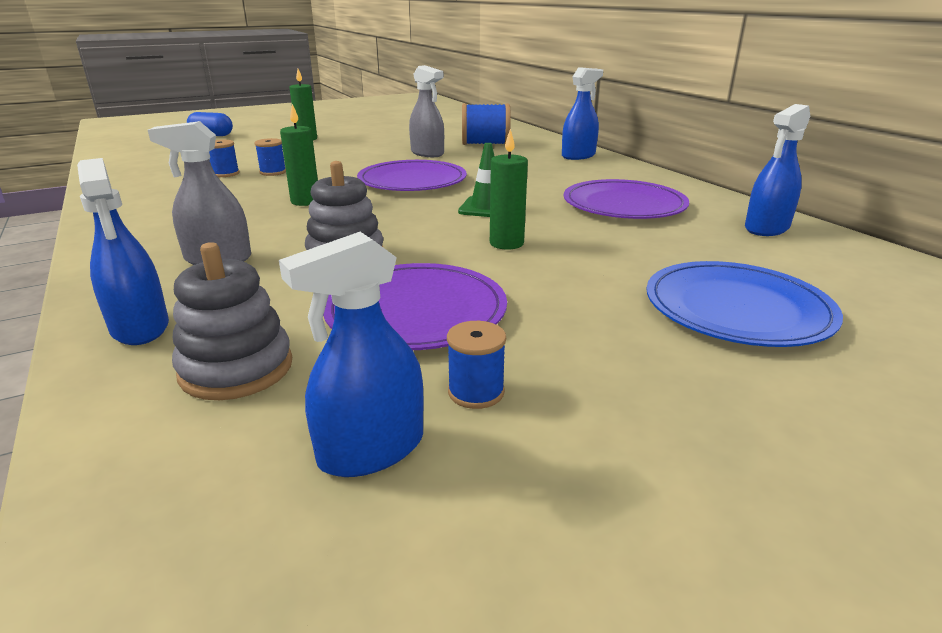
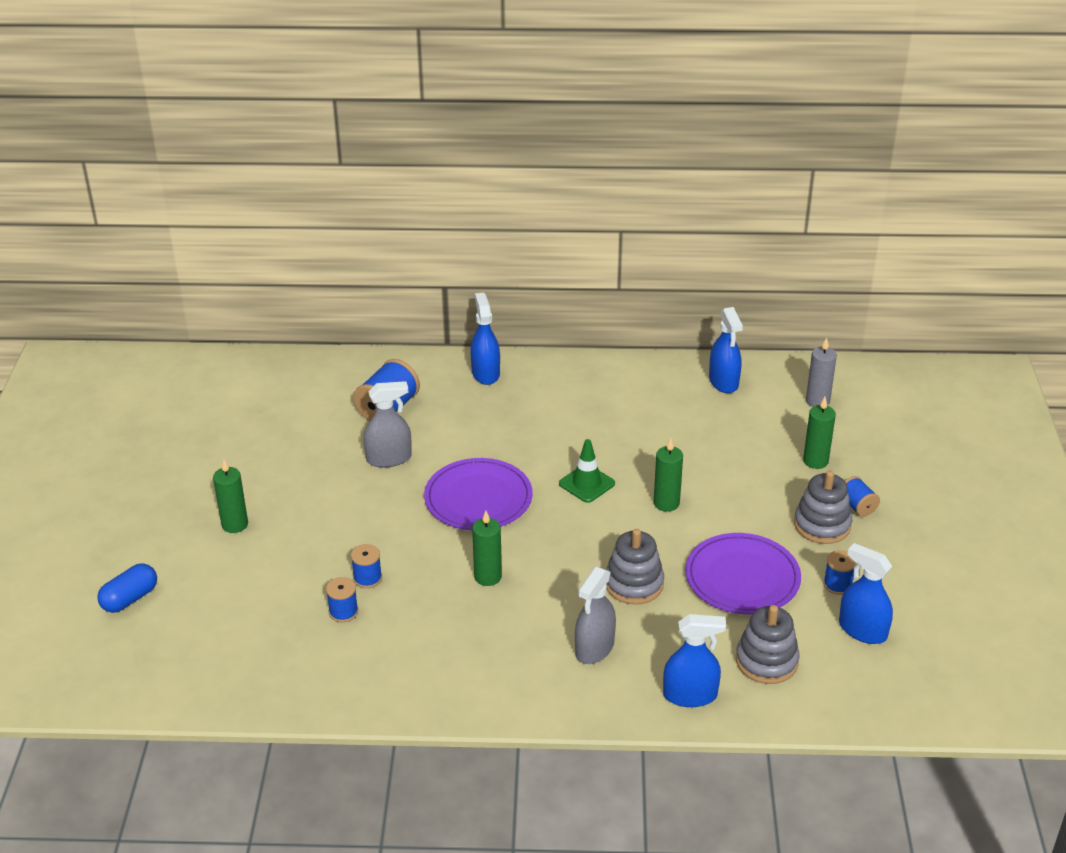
camera: 60 degrees left, 10 degrees up
(371, 449) = (862, 630): blue spray bottle -> blue spray bottle turned 135 degrees clockwise
(605, 345) = (822, 525): none -> grey stacking toy
(624, 205) = (633, 415): purple plate -> none
(696, 365) = (857, 506): none -> blue spool
(737, 309) = (815, 461): blue plate -> green candle
(861, 283) = (817, 401): none -> grey candle

